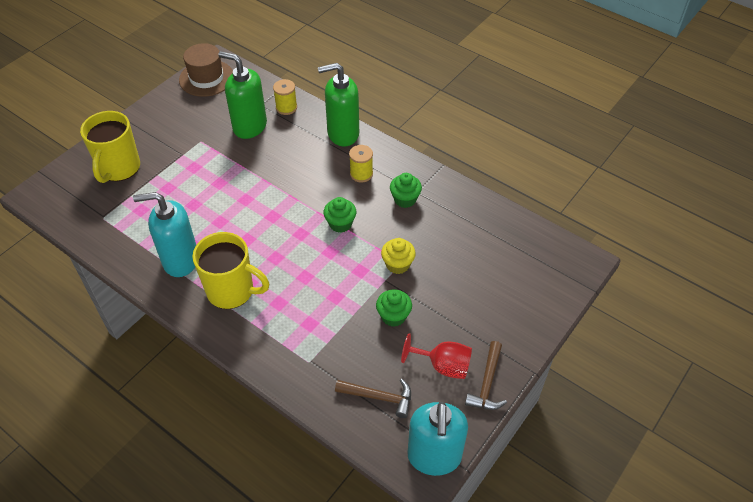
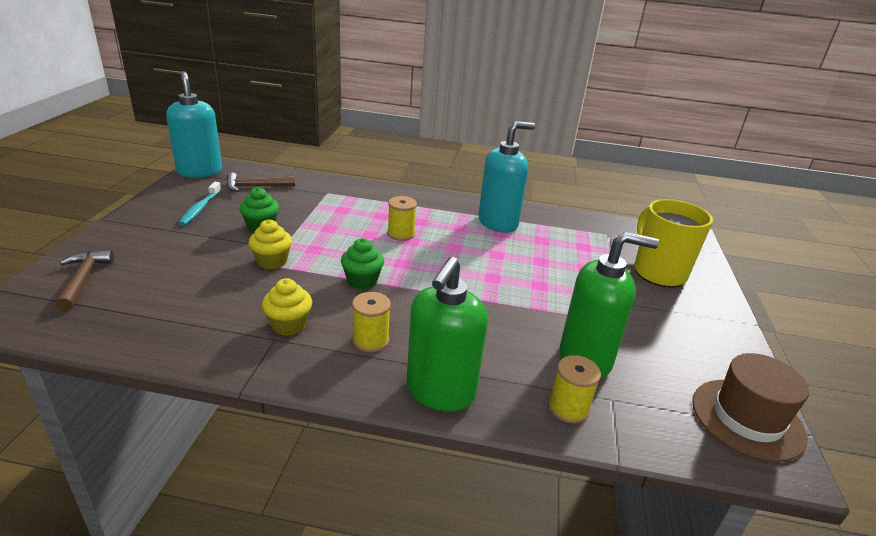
camera: 150 degrees right, 20 degrees down
(232, 291) = (430, 215): yellow mug -> none
(278, 270) = (401, 234): none -> yellow spool
(342, 134) = (440, 392): green soap dispenser -> green soap dispenser turned 150 degrees clockwise
(405, 199) = (289, 325): green cupcake -> yellow cupcake
(443, 366) = (200, 208): red goblet -> turquoise toothbrush
(487, 383) = (153, 206): brown hammer -> brown hammer (83, 279)

